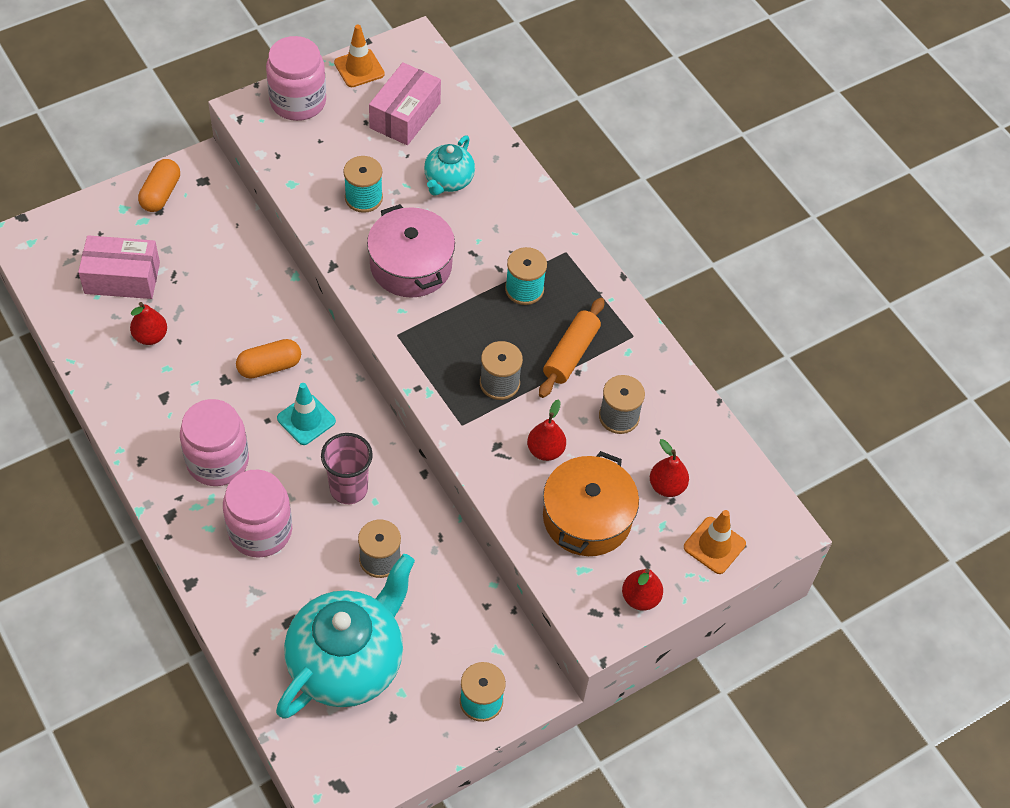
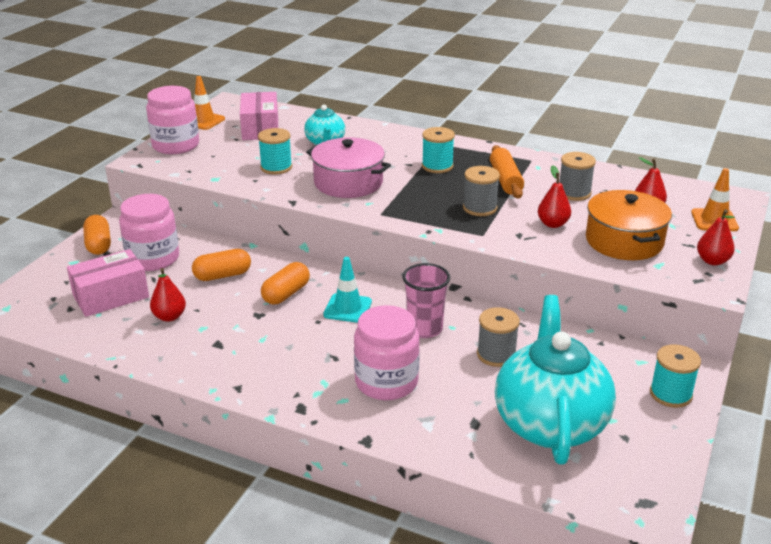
camera: 30 degrees left, 25 degrees down
(217, 461) = (304, 359): pink jar -> pink jar (153, 258)
(235, 306) = (222, 275): none -> orange capsule

